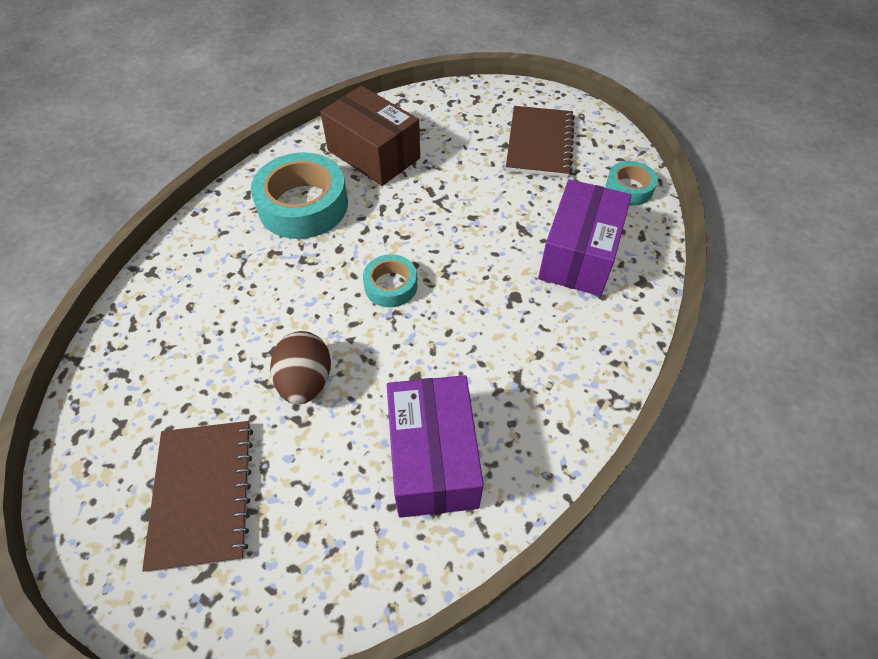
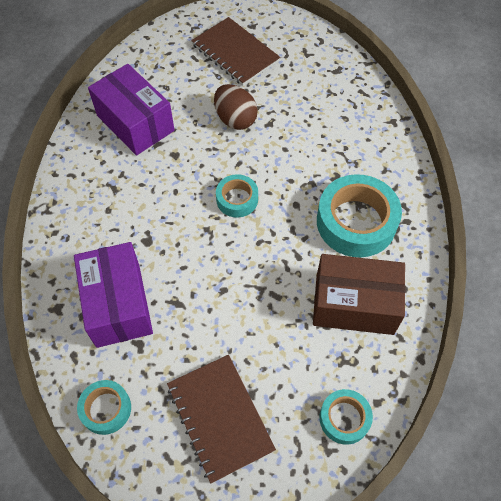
camera: 145 degrees right, 5 degrees up
(450, 104) = (344, 418): none -> turquoise tape

